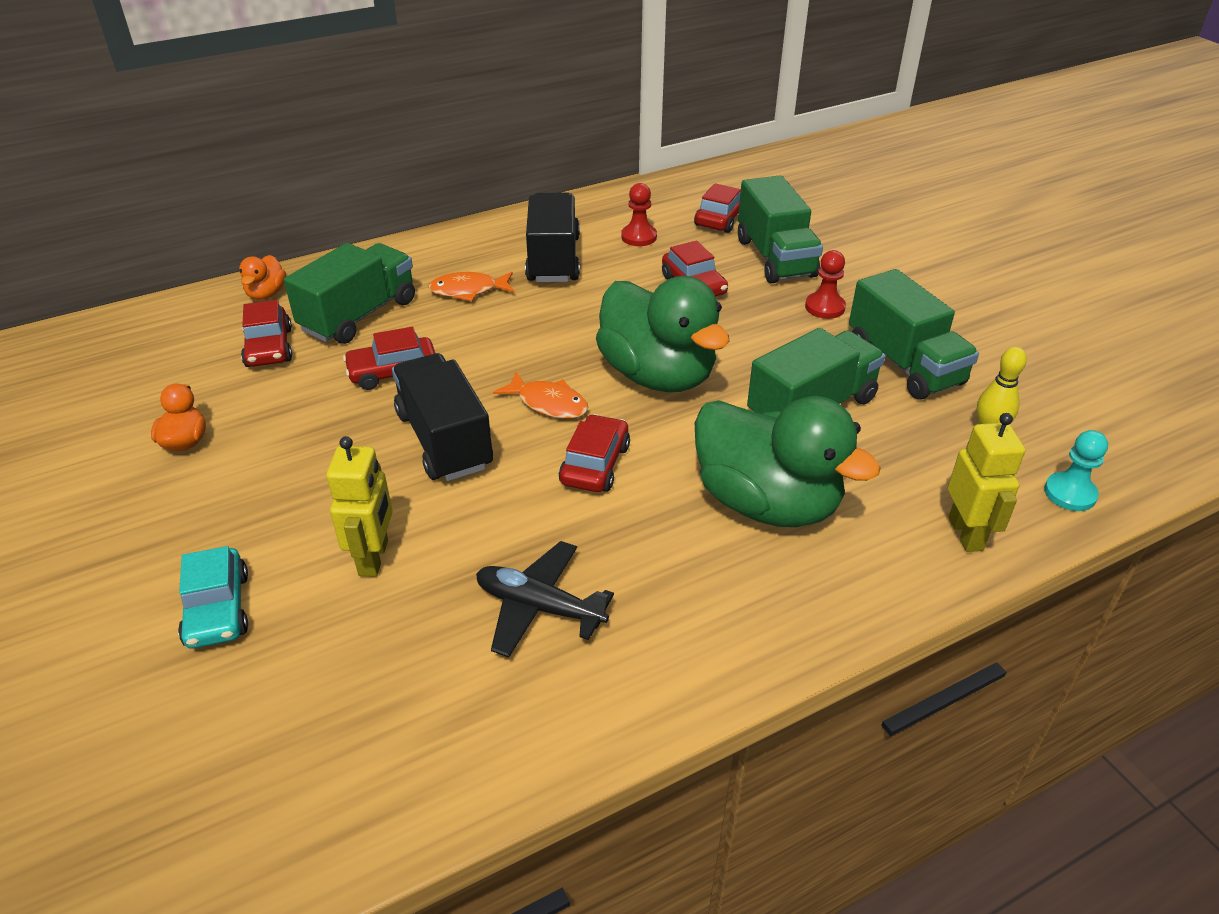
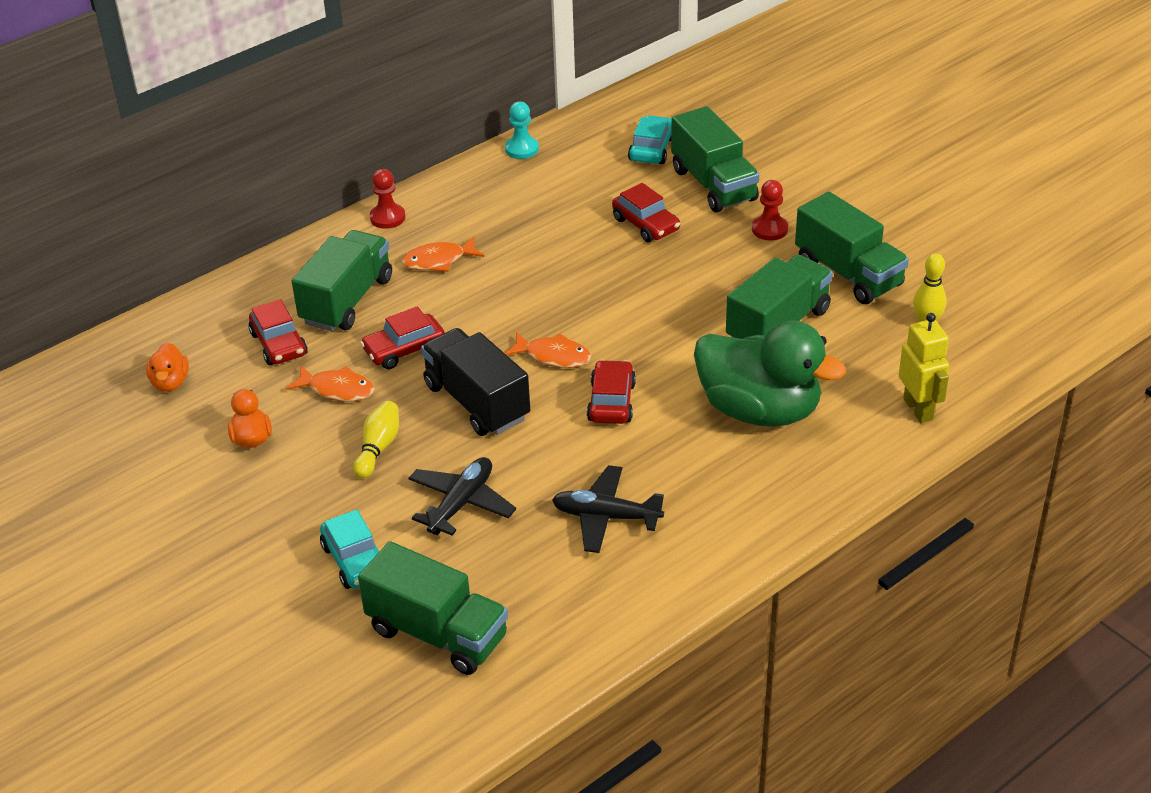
camera: 10 degrees left, 0 degrees up
(264, 733) = (437, 633): none -> green truck
(266, 294) = (247, 292): orange duck -> orange duck (170, 382)
(303, 403) = (337, 389): none -> orange fish
(313, 474) = (378, 448): none -> yellow bowling pin
(374, 558) = (461, 503): yellow robot -> black plane
(553, 259) = (506, 216): black truck -> none
(639, 237) = (579, 181): red pawn -> red pawn (387, 217)
(658, 375) = (639, 316): green duck -> none
(721, 218) = (652, 149): red car -> turquoise car
(1070, 493) = (994, 364): turquoise pawn -> turquoise pawn (522, 149)

